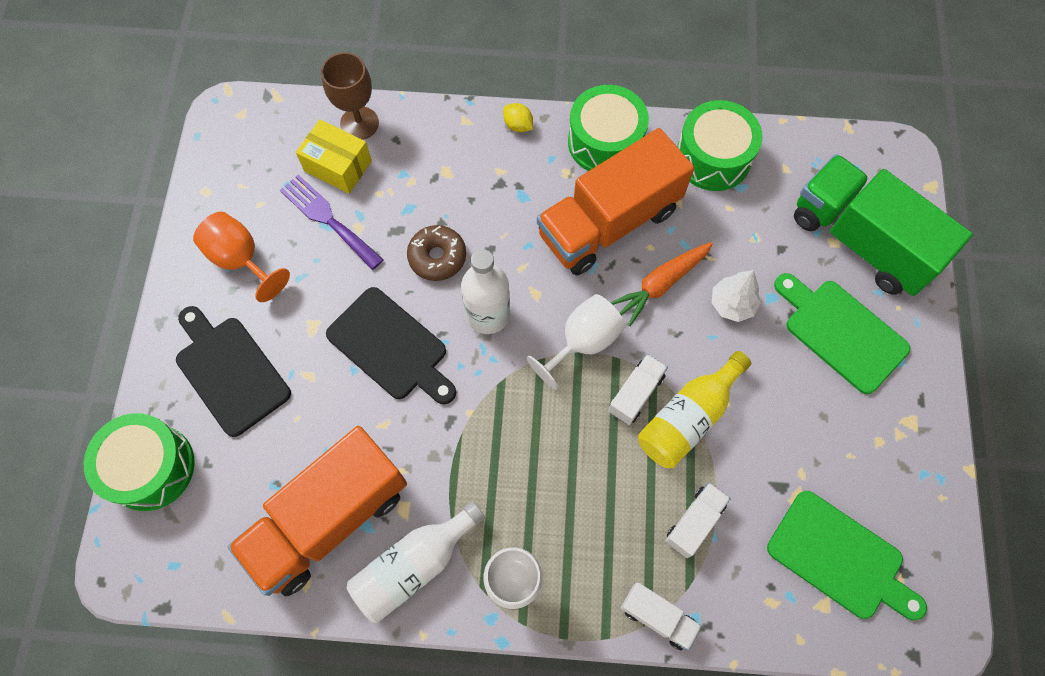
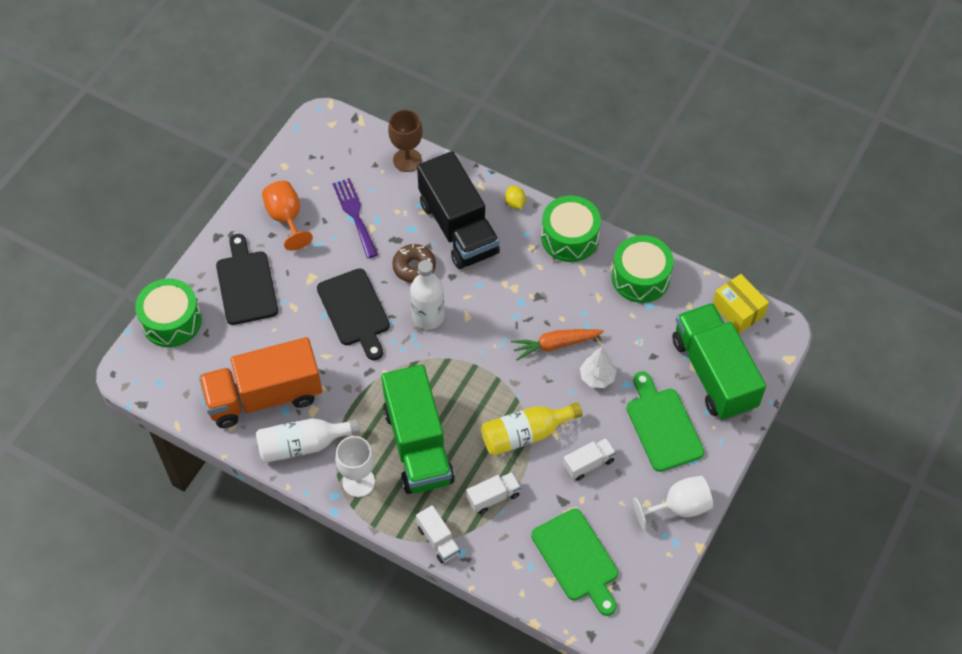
camera: 25 degrees right, 10 degrees down
(338, 166) = (379, 183): yellow box -> yellow box (738, 310)
(466, 184) = (458, 228): none -> black truck
(563, 494) = (418, 445): none -> green truck
(583, 342) = (481, 359): white goblet -> white goblet (679, 507)
(608, 222) = (542, 291): orange truck -> none
(636, 394) = (499, 405): white truck -> white truck (588, 464)

